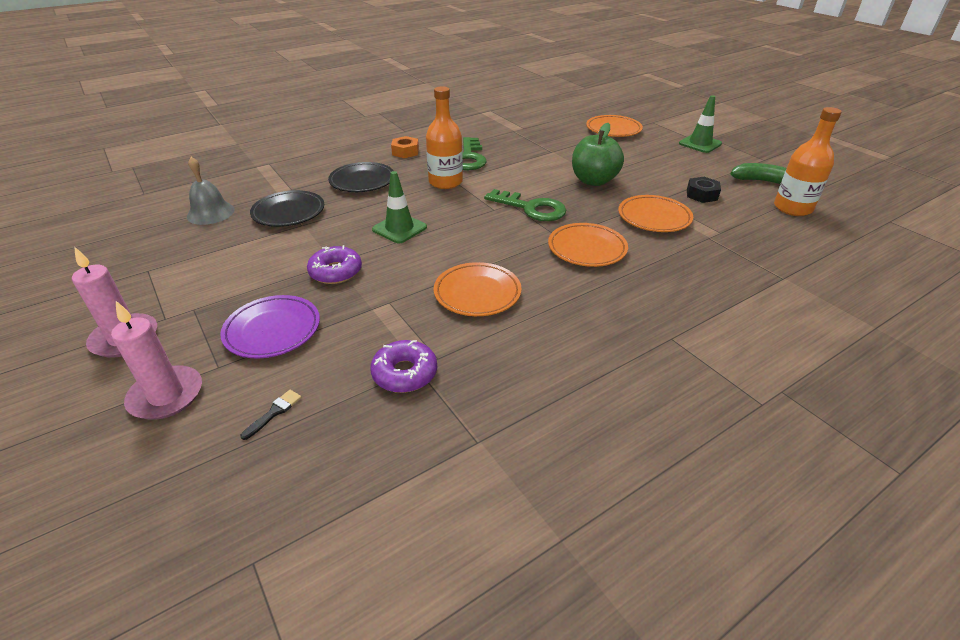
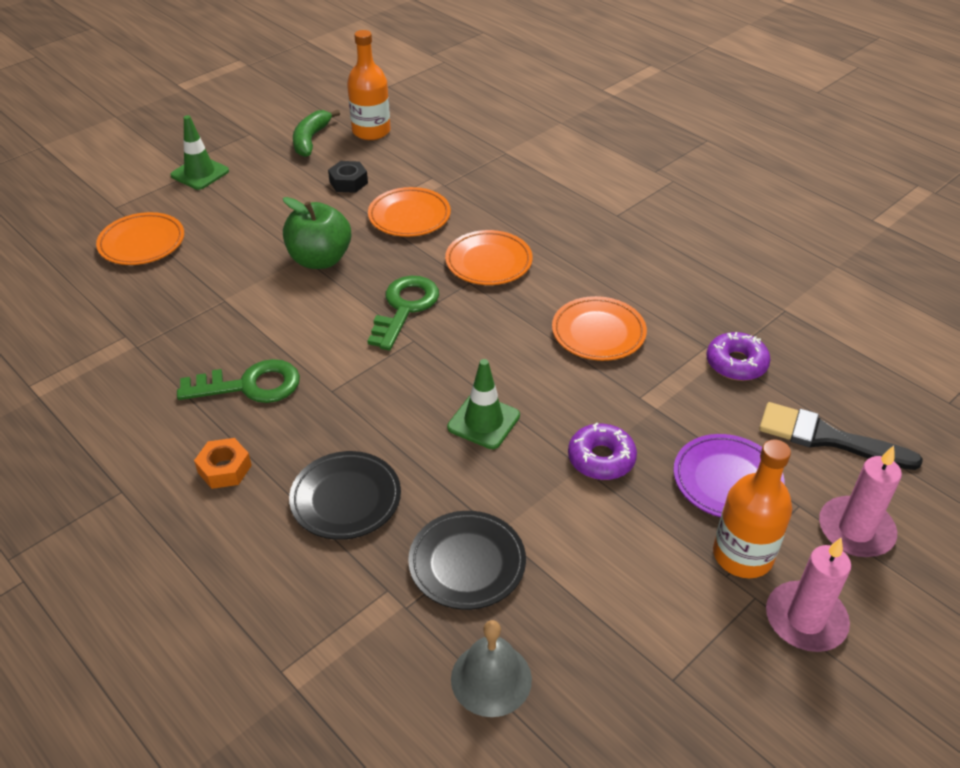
camera: 100 degrees left, 5 degrees up
(274, 412) = (827, 438): black brush -> black brush, size x2.40
(445, 182) = (339, 398): orange bottle -> orange bottle (742, 555)

